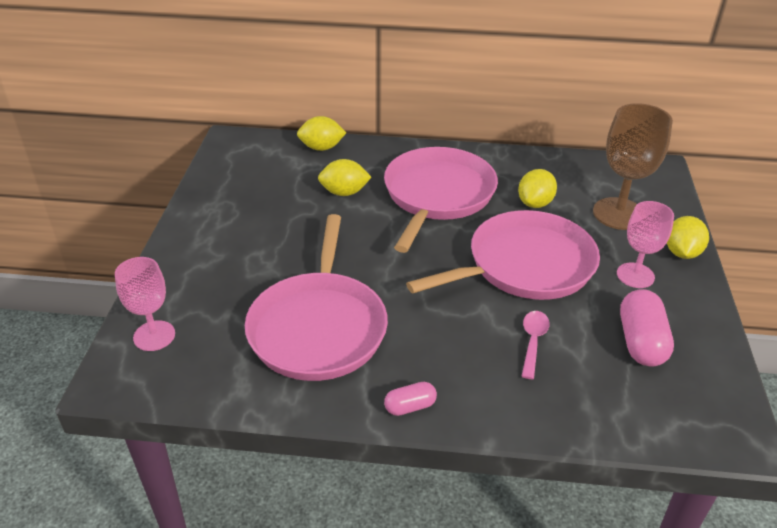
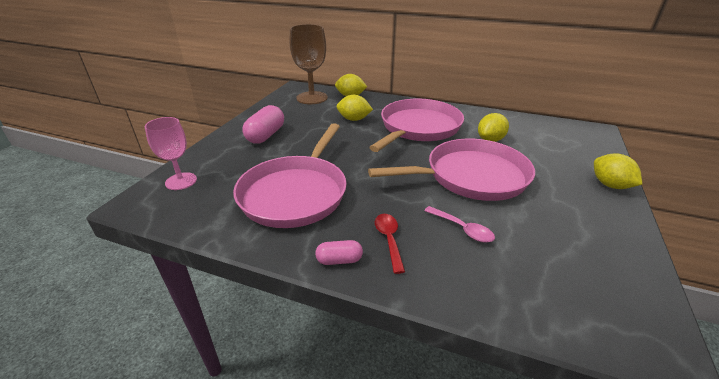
camera: 15 degrees right, 5 degrees down
(456, 370) = (389, 240): none -> red spoon
(533, 341) = (462, 229): pink spoon -> pink spoon turned 105 degrees clockwise
(619, 214) = (557, 153): brown goblet -> brown goblet (312, 98)
(635, 275) = (565, 195): pink goblet -> none
(641, 342) = (563, 245): pink capsule -> pink capsule (266, 135)
(682, 253) = (610, 185): yellow lemon -> yellow lemon turned 60 degrees counterclockwise

